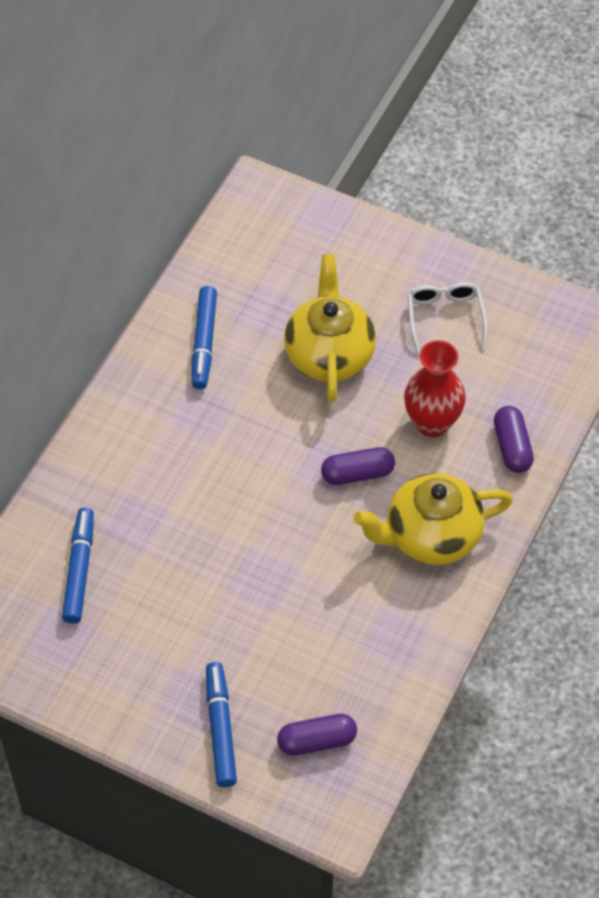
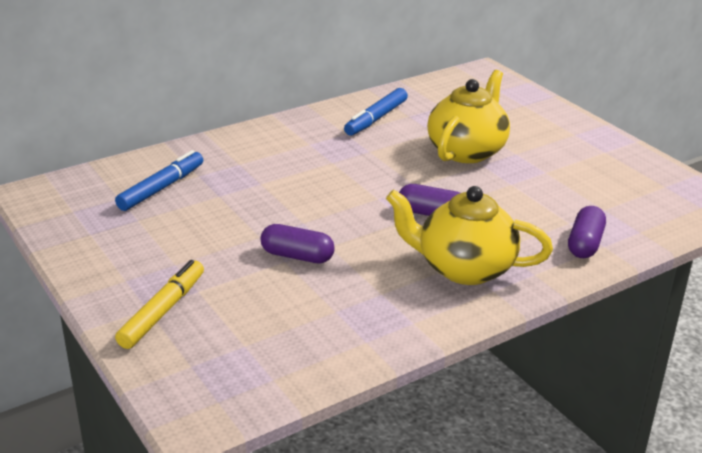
camera: 30 degrees right, 25 degrees down
(220, 729) = (162, 312): blue marker -> yellow marker
(317, 741) = (235, 353): purple capsule -> purple capsule (297, 256)
(432, 423) = (522, 208): red vase -> none
(445, 318) = (580, 162): white glasses -> none

